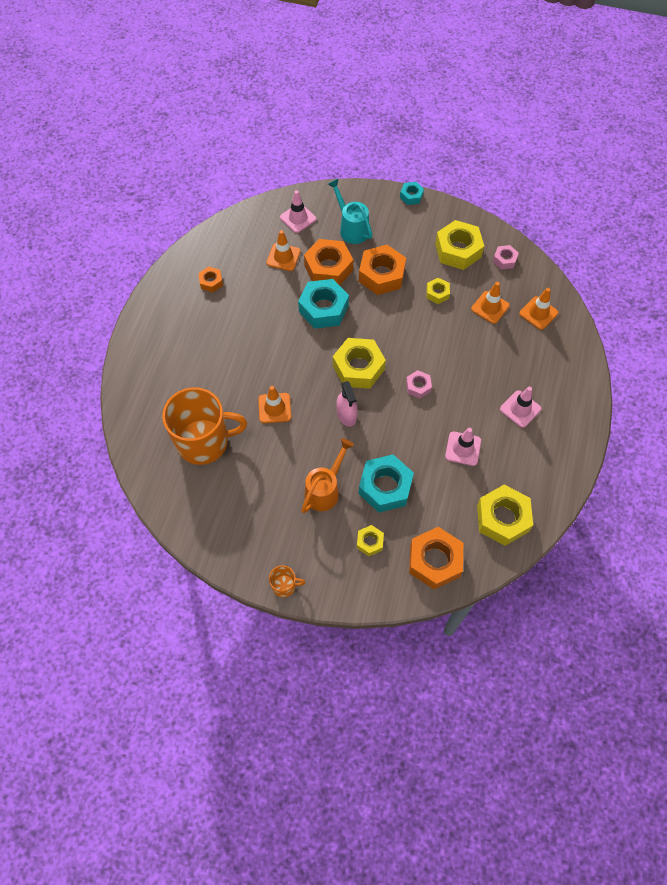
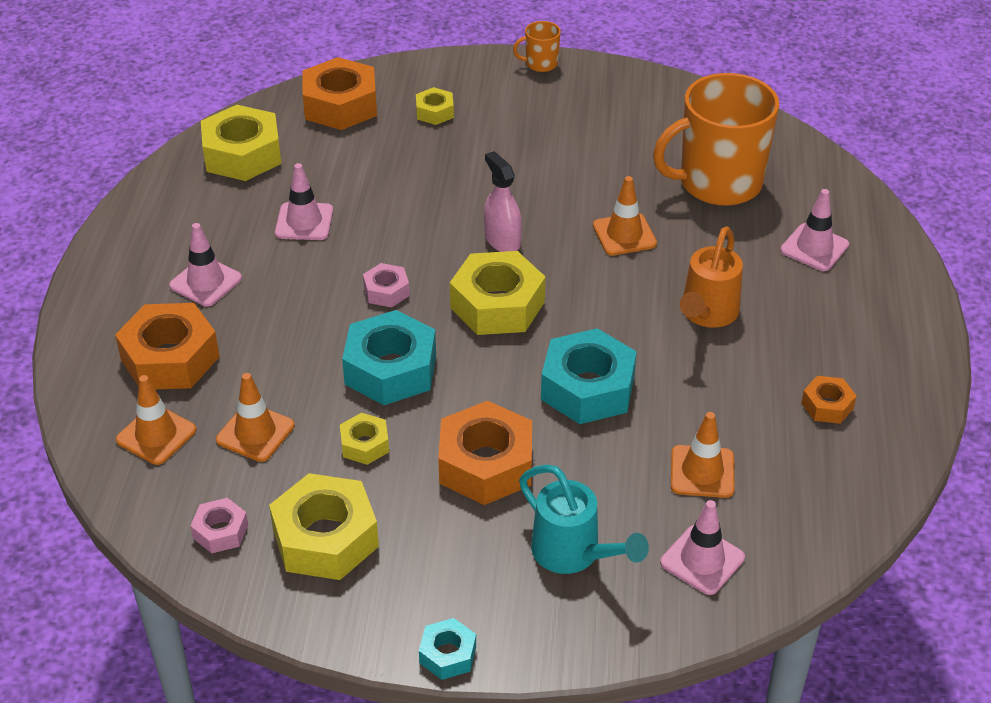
camera: 170 degrees right, 20 degrees down
(170, 381) = (814, 248): none -> pink traffic cone
(325, 490) = (513, 153): orange watering can -> orange watering can (707, 314)
(328, 268) = (600, 463): orange nut -> orange nut (170, 358)
(385, 487) = (422, 166): turquoise nut -> turquoise nut (390, 369)

